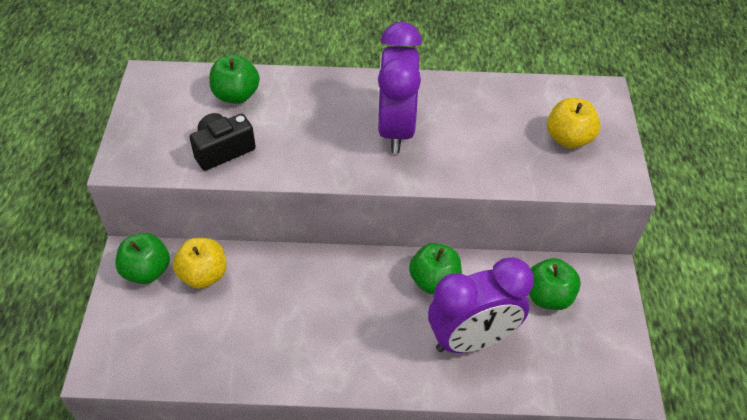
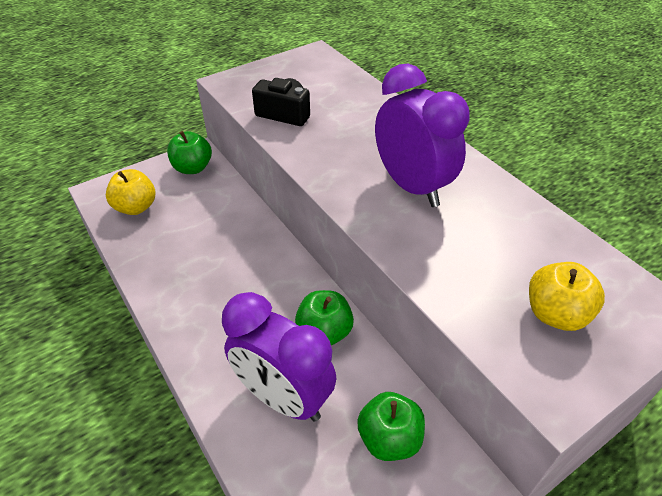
camera: 55 degrees right, 5 degrees down
(203, 275) = (211, 195): yellow apple -> yellow apple (136, 207)
(236, 95) = (344, 93): green apple -> none
(396, 129) = (412, 186): purple clock -> purple clock turned 90 degrees clockwise

